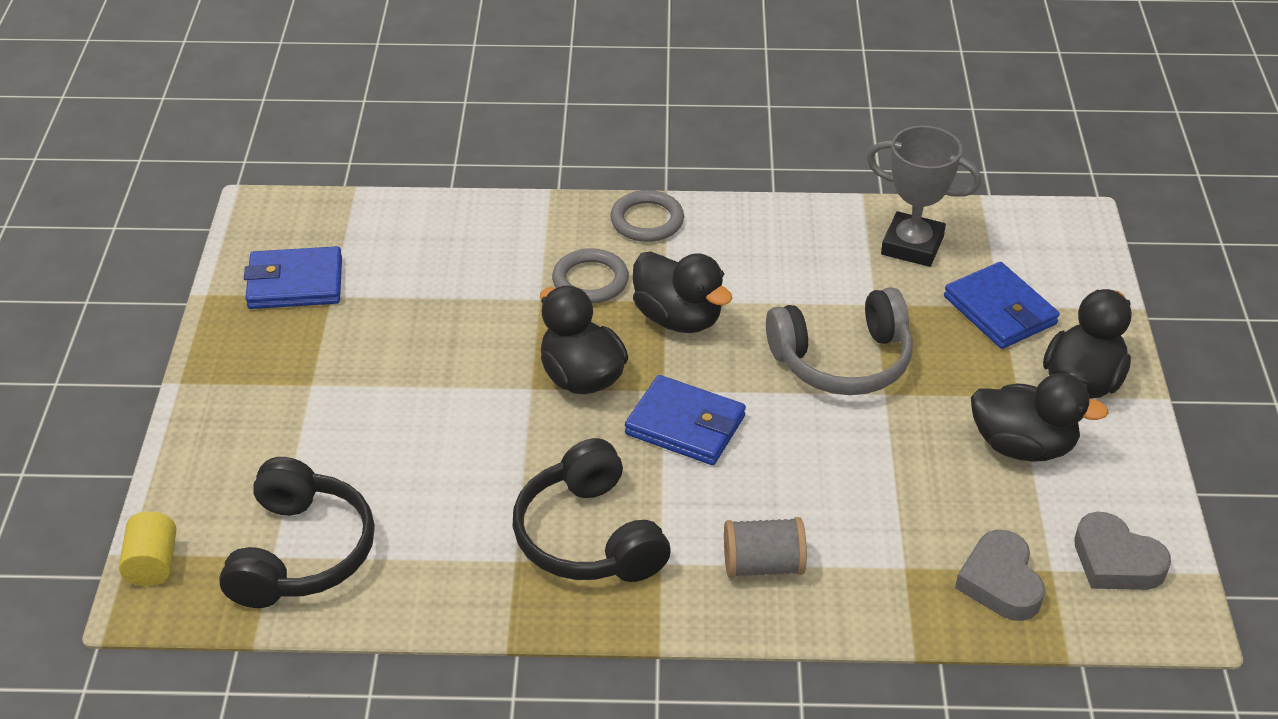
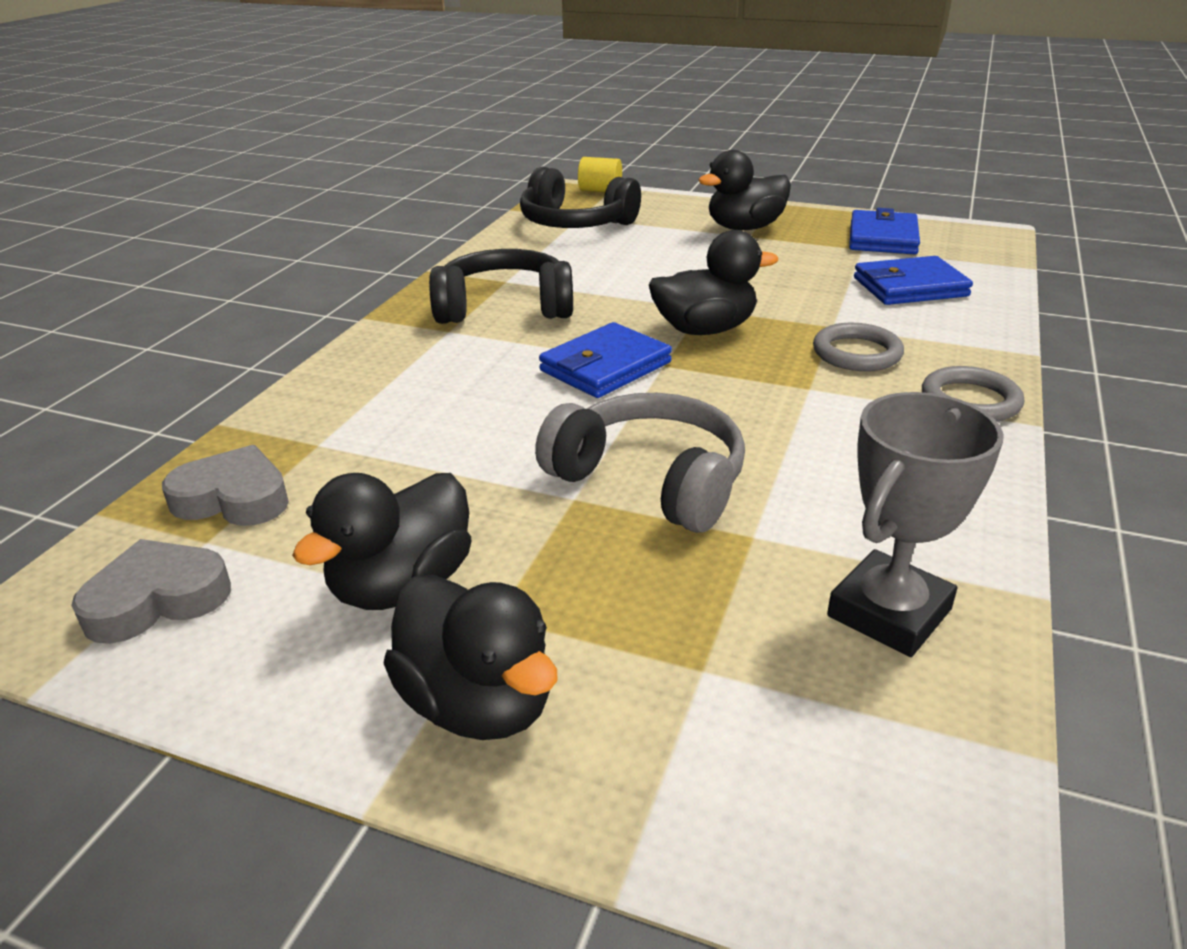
camera: 110 degrees right, 10 degrees down
(678, 318) = (775, 390): black duck -> black duck (744, 228)
(763, 565) = (399, 372): grey spool -> none
(842, 361) = (650, 480): grey headphones -> grey headphones turned 120 degrees clockwise
(999, 310) = (691, 663): blue wallet -> blue wallet (909, 287)

